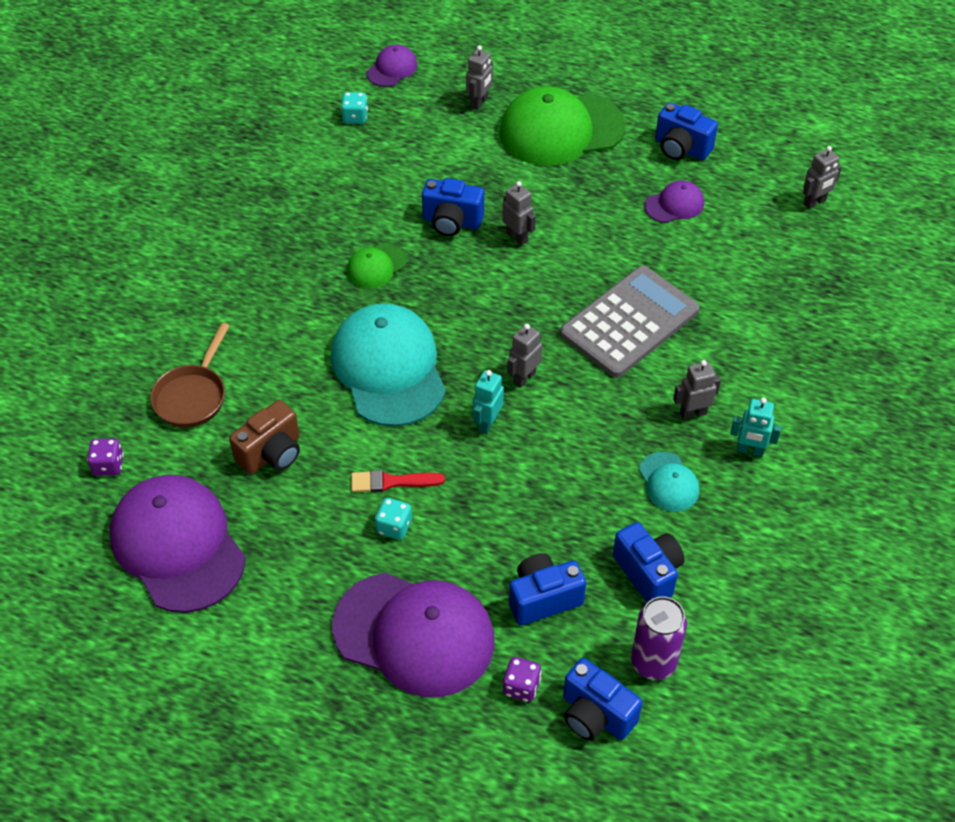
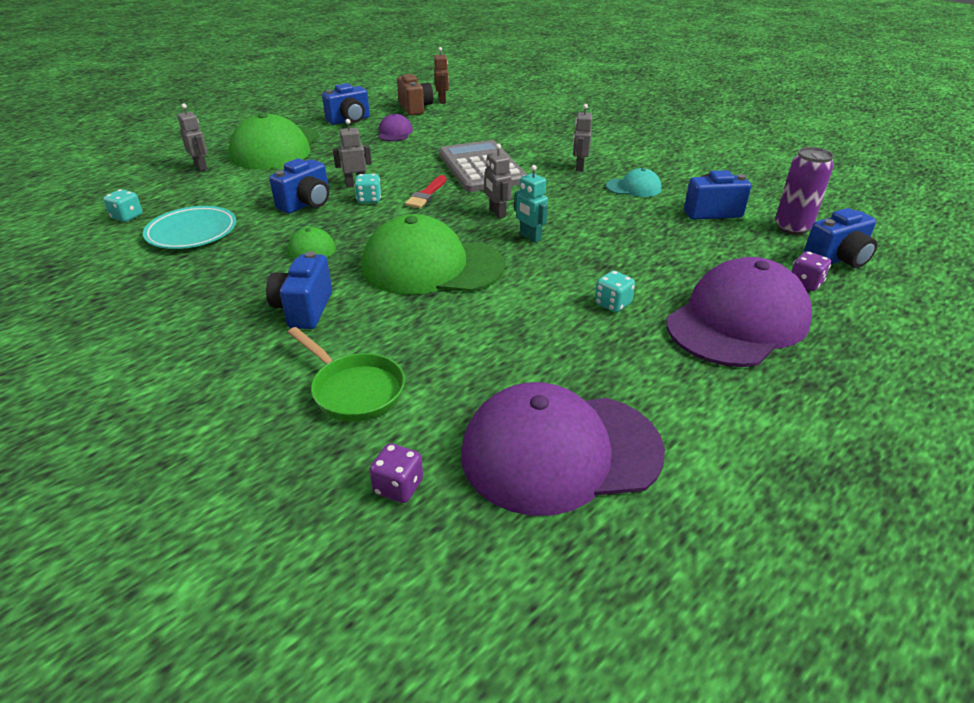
camera: 65 degrees left, 15 degrees down
(192, 396) = (354, 390): brown pan -> green pan
(272, 453) = (478, 353): brown camera -> brown camera (415, 108)
(353, 175) = (192, 232): none -> turquoise plate
(388, 368) = (432, 266): turquoise cap -> green cap
(392, 69) = (103, 190): purple cap -> none
(392, 482) = (561, 294): red brush -> red brush (426, 194)
(490, 263) = (369, 199): none -> turquoise dice
(543, 598) = (719, 255): blue camera -> blue camera (304, 309)
(750, 450) = (623, 159): turquoise robot -> none
(815, 202) = (442, 101): grey robot -> brown robot

